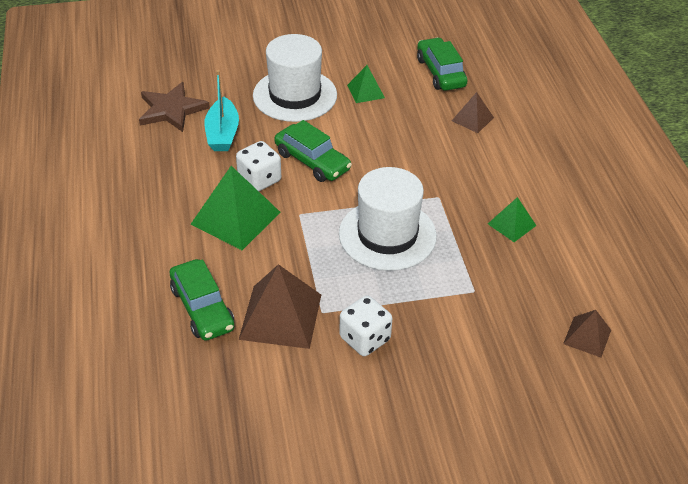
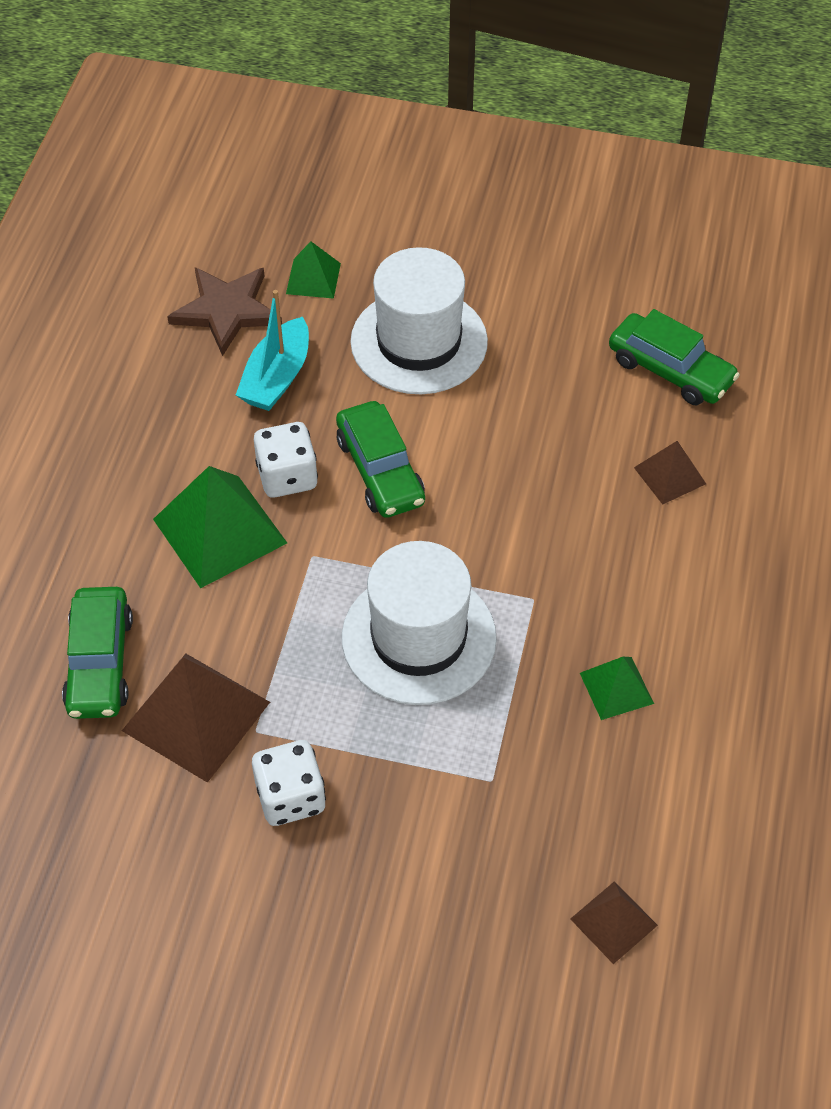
camera: 25 degrees right, 10 degrees up
(366, 91) = (531, 369): green pyramid -> green pyramid (313, 278)
(440, 72) = (670, 370): green car -> green car turned 120 degrees clockwise

